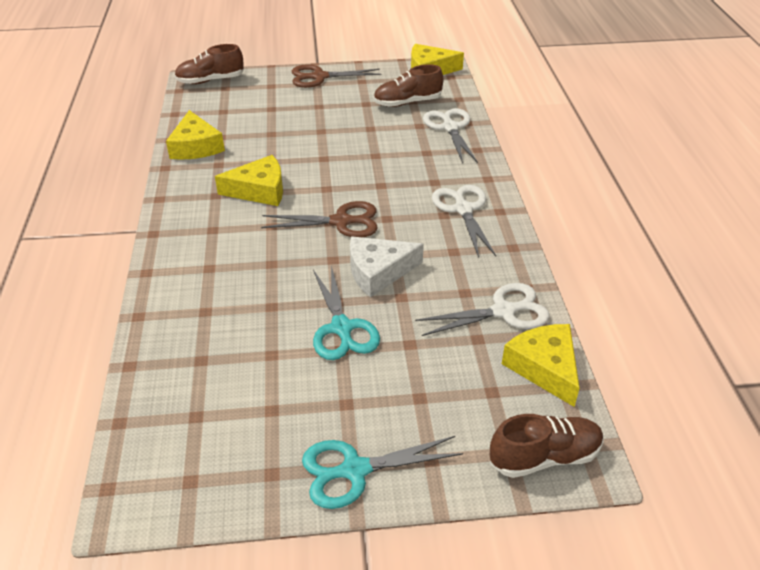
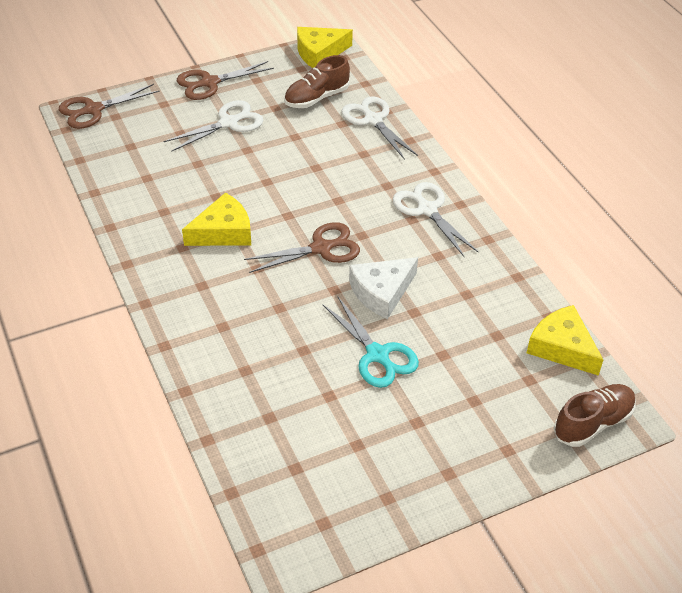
camera: 20 degrees left, 5 degrees up
(196, 146) = (127, 195): yellow cheese -> none
(210, 80) = (93, 110): brown shoe -> brown scissors
(355, 470) = (452, 475): turquoise scissors -> none
(503, 311) = (507, 304): white scissors -> white scissors (228, 123)

